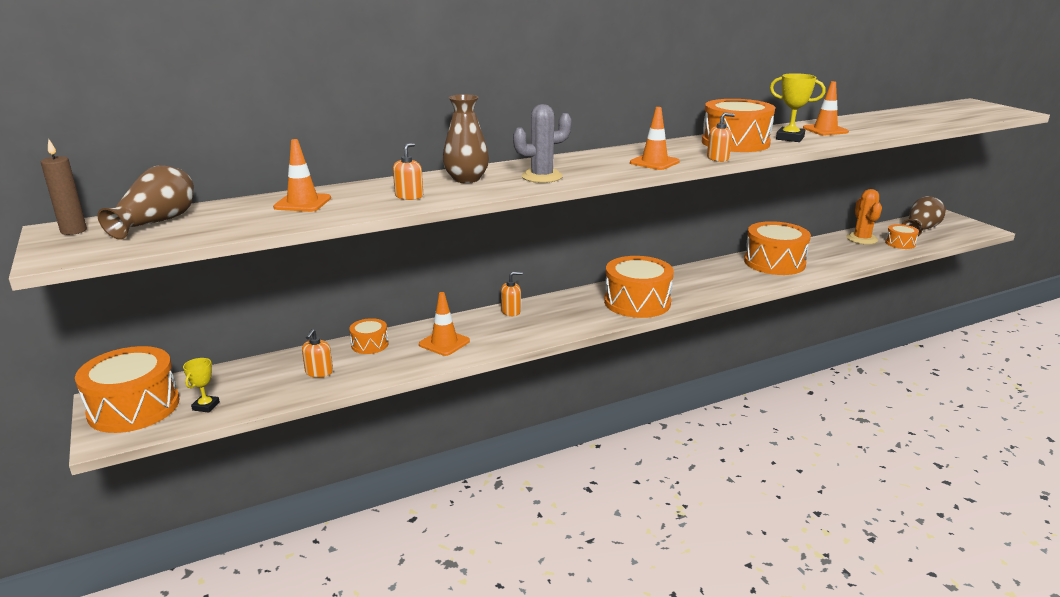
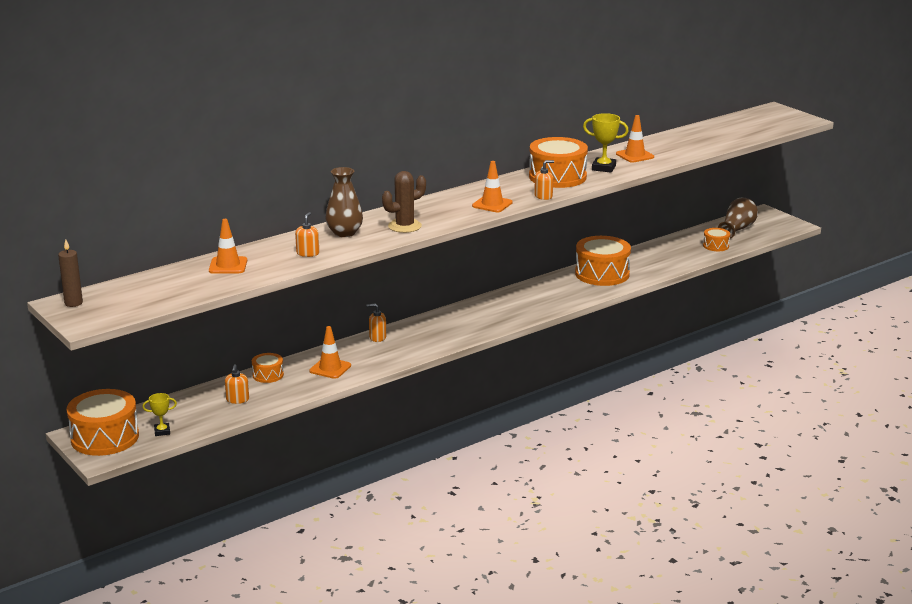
camera: 10 degrees left, 0 degrees up
(156, 222) = (129, 291): brown vase -> none
(206, 406) = (162, 431): yellow trophy -> yellow trophy turned 75 degrees clockwise
(511, 311) = (377, 337): orange soap dispenser -> orange soap dispenser turned 150 degrees counterclockwise
(542, 177) = (404, 226): grey cactus -> brown cactus
(637, 302) = (484, 321): orange drum -> none
(861, 239) = (682, 243): orange cactus -> none

